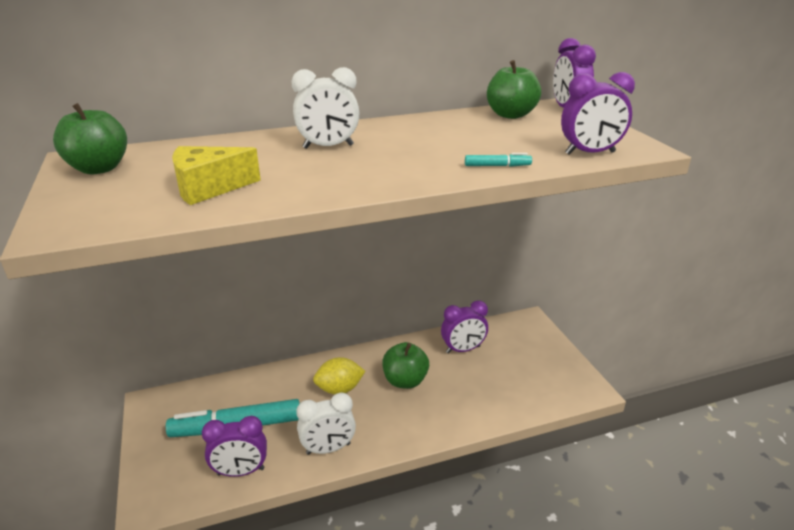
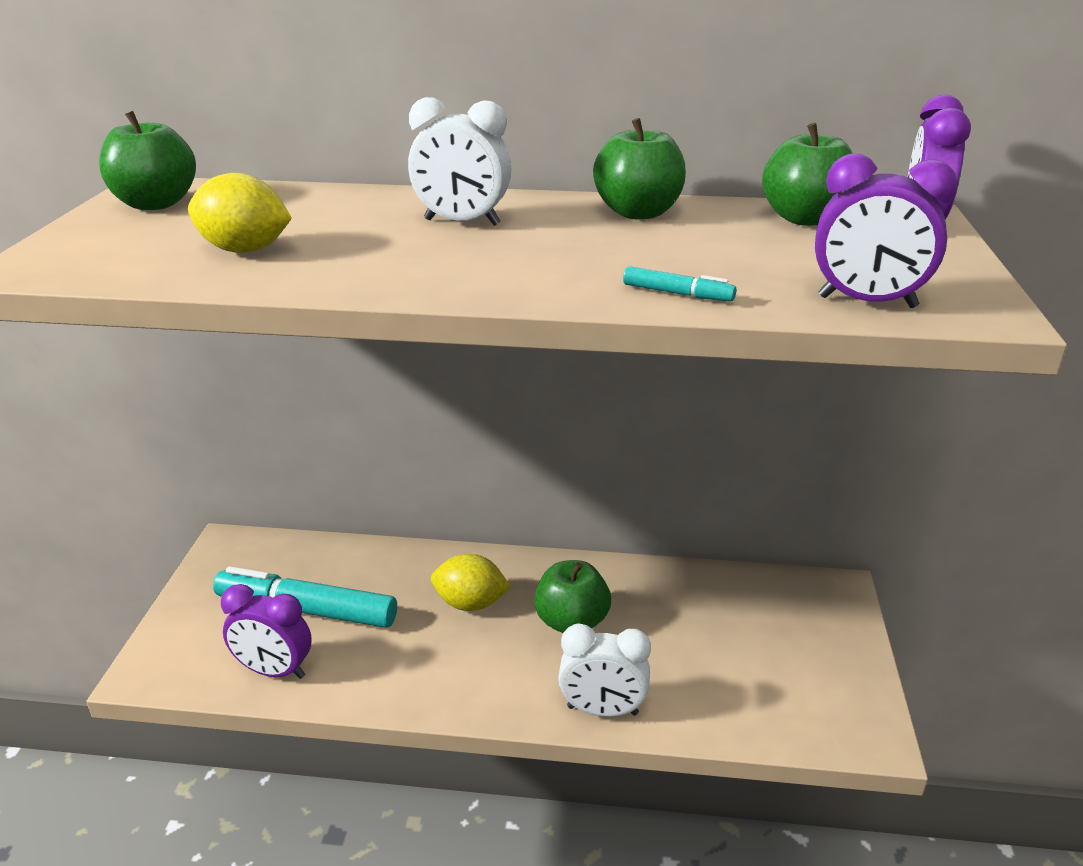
camera: 25 degrees right, 0 degrees up
(209, 188) = (245, 250): yellow cheese -> yellow lemon
(328, 449) = (402, 681): white clock -> white clock (602, 710)
(422, 125) = (638, 213): none -> green apple
(463, 349) = (693, 603): purple clock -> none

